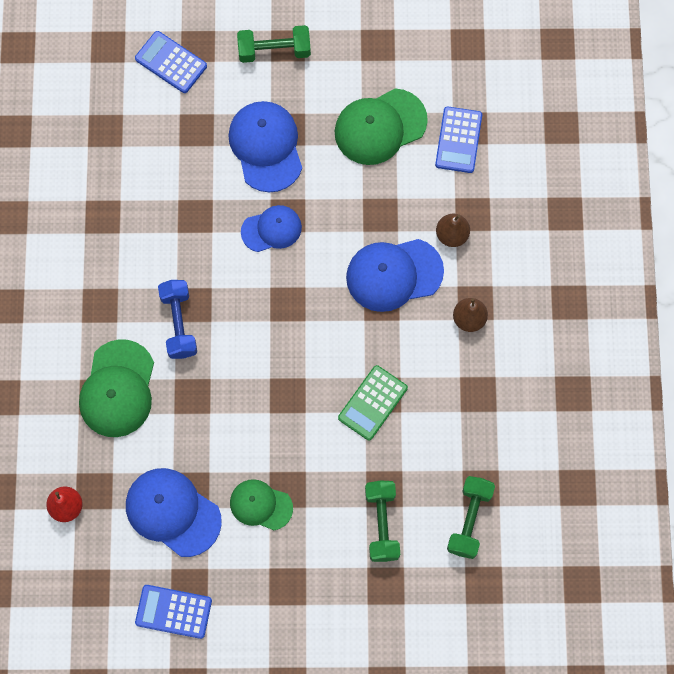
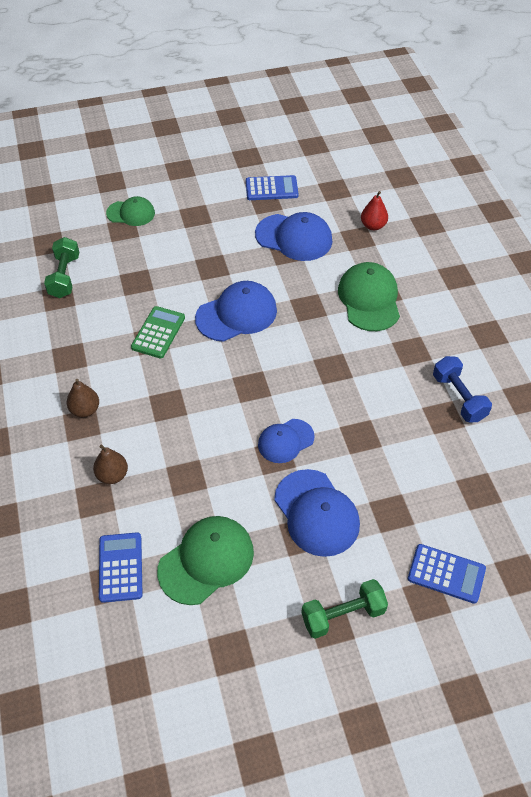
camera: 165 degrees right, 20 degrees down
(179, 323) = (339, 352): blue dumbbell -> blue dumbbell (459, 397)
(260, 505) = (229, 254): green cap -> green cap (131, 213)
(382, 524) = (133, 261): green dumbbell -> none
(394, 274) = (161, 430): blue cap -> blue cap (237, 314)

